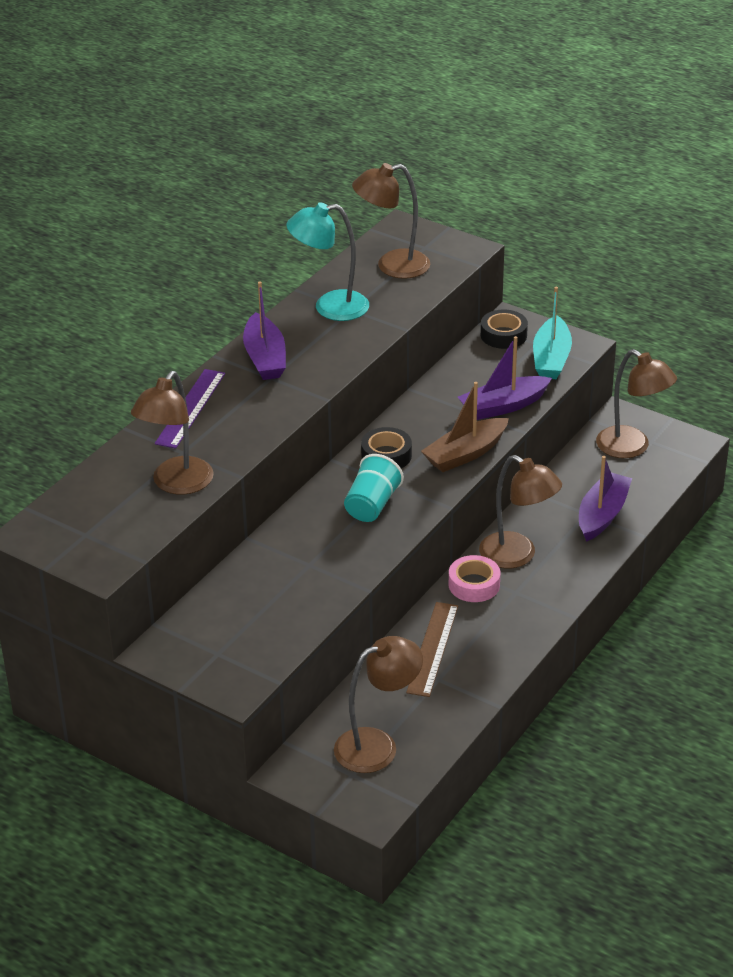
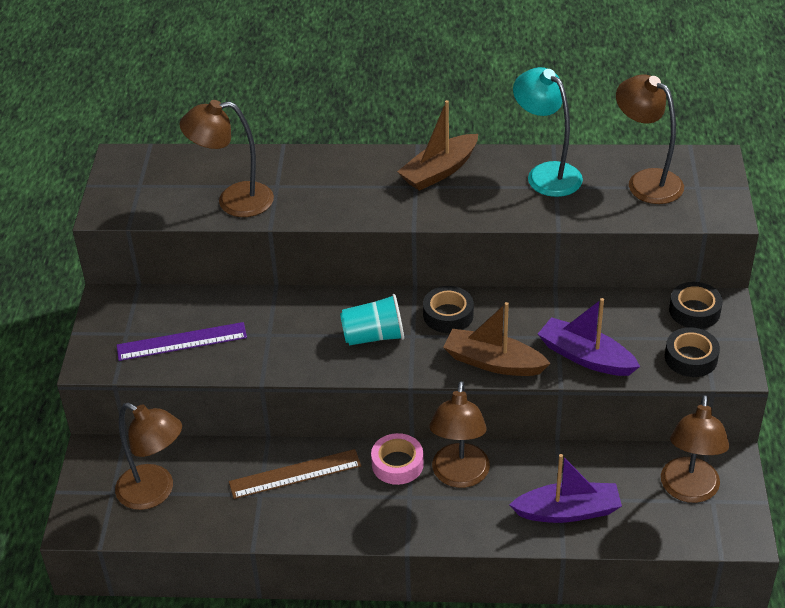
camera: 60 degrees right, 5 degrees up
(191, 408) = (336, 164): purple ruler -> purple ruler (182, 342)
(265, 358) = (439, 171): purple boat -> brown boat
(551, 358) = (691, 358): turquoise boat -> black tape

